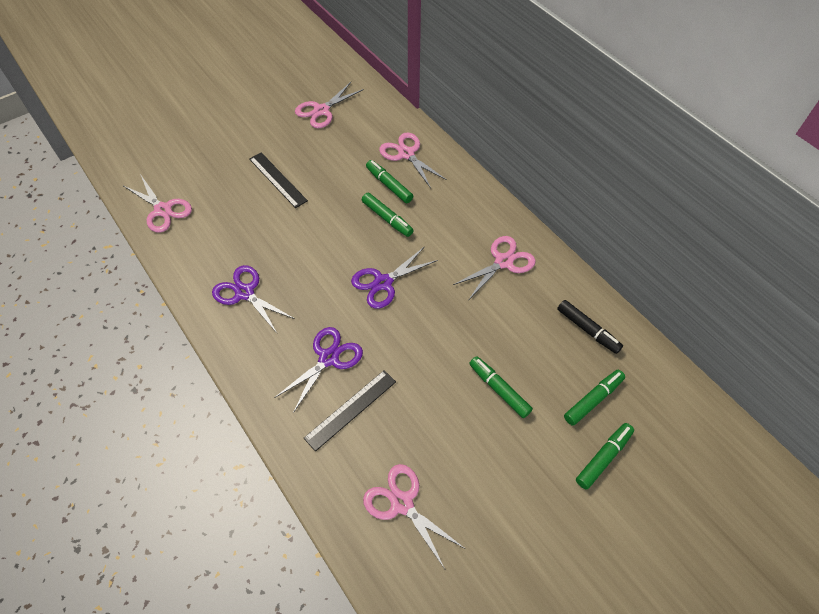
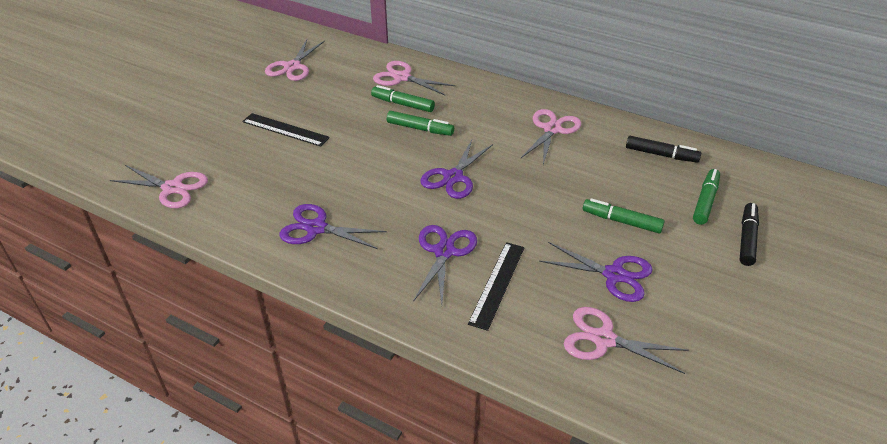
camera: 25 degrees left, 15 degrees down
(454, 443) = (614, 275): none -> purple scissors
(603, 458) = (747, 239): green marker -> black marker

